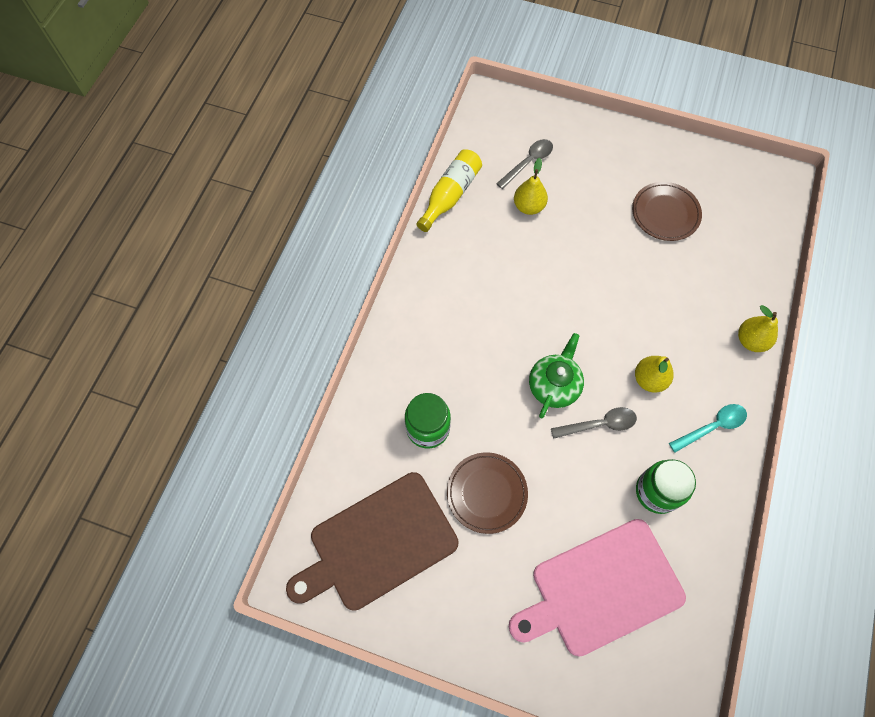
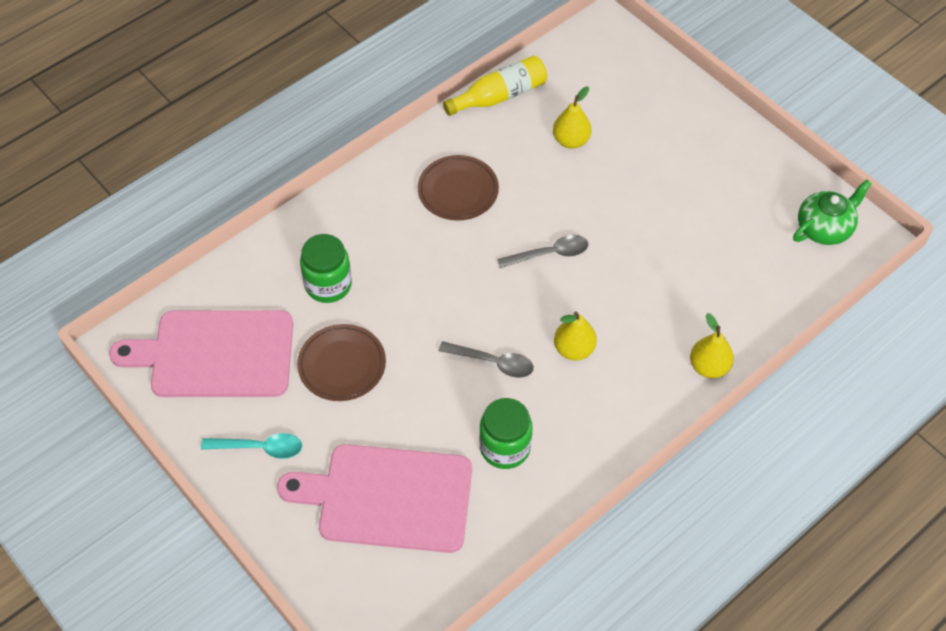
camera: 30 degrees right, 10 degrees down
(378, 543) = (215, 354): brown cutting board -> pink cutting board
(528, 162) = (601, 101): grey spoon -> grey spoon (549, 254)
(554, 385) = (474, 308): green teapot -> green teapot (824, 228)
(665, 213) = (710, 210): brown plate -> brown plate (458, 190)
(712, 427) = (605, 421): turquoise spoon -> turquoise spoon (260, 448)

